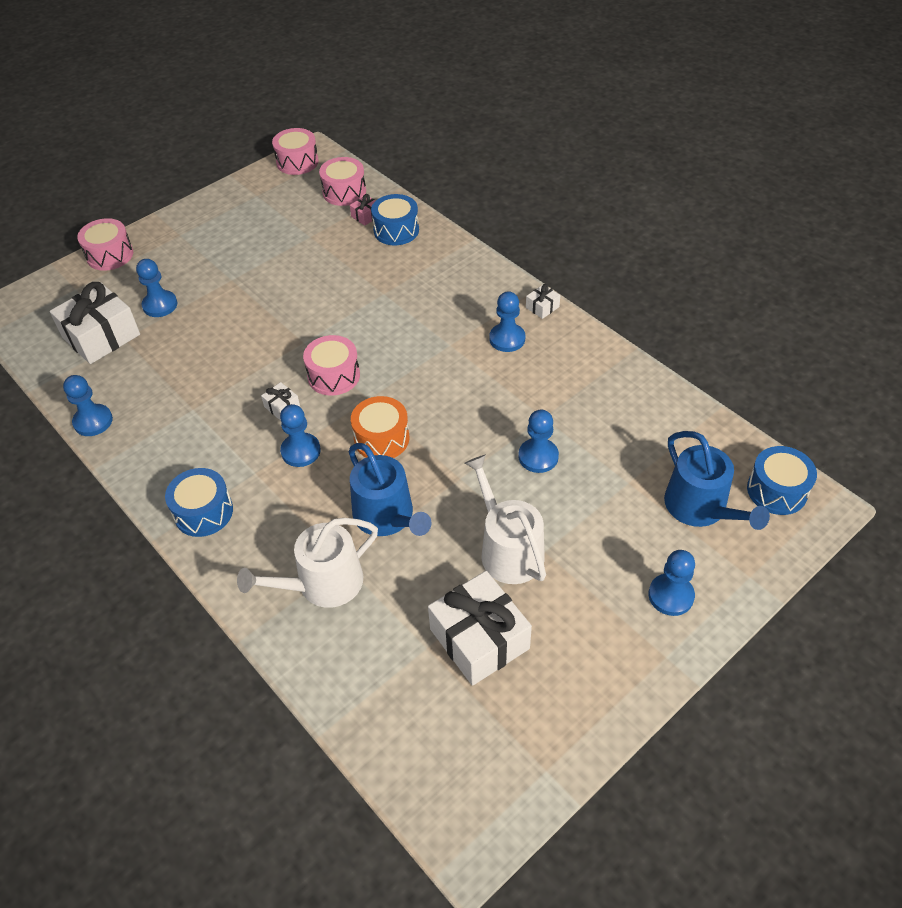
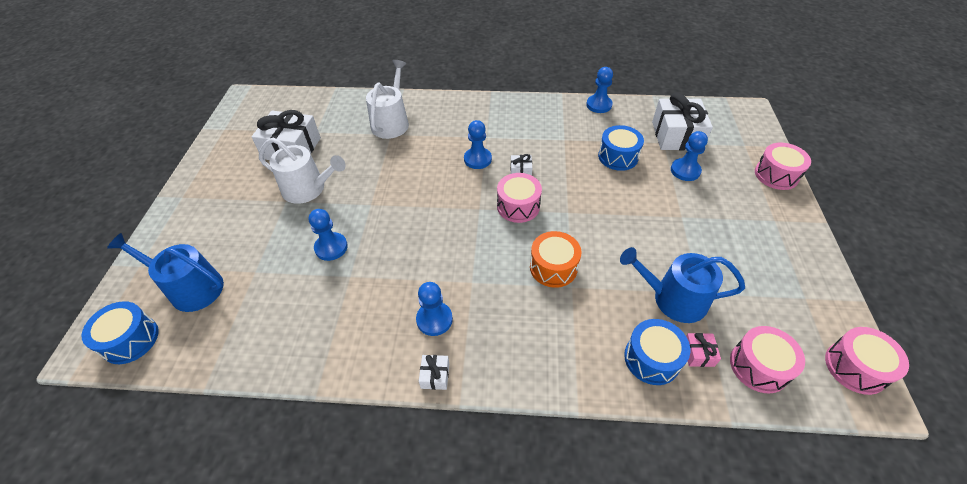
camera: 135 degrees right, 0 degrees up
(203, 512) = (485, 110): blue drum -> blue drum (618, 156)
(381, 439) = (441, 193): orange drum -> orange drum (553, 267)
(387, 517) = (391, 162): blue watering can -> blue watering can (673, 299)
(671, 596) = (191, 225): blue pawn -> none

